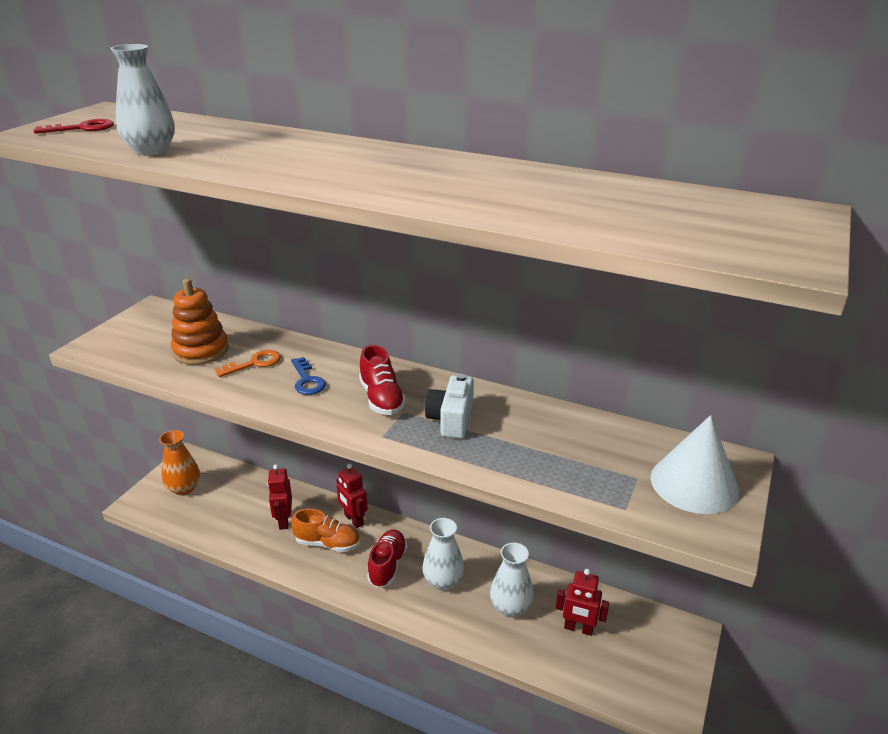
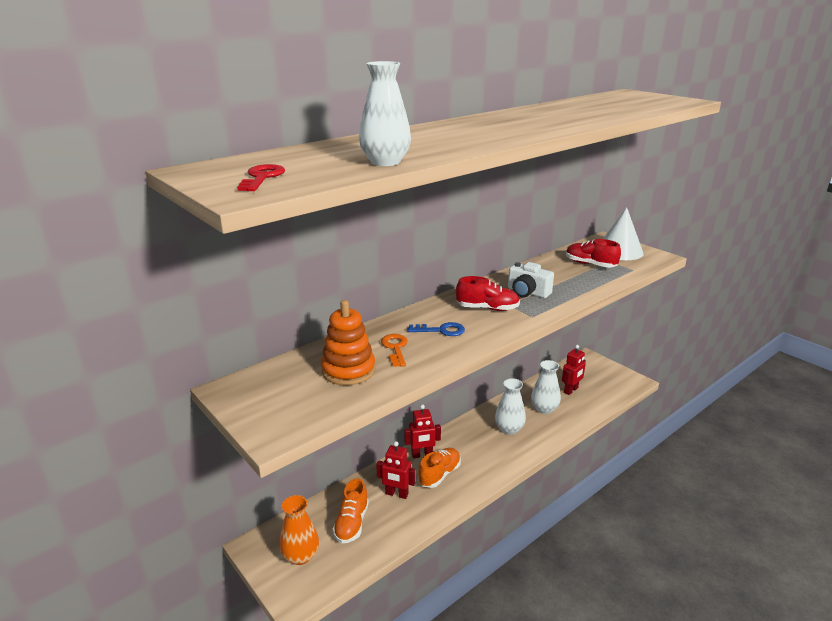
camera: 65 degrees left, 5 degrees down
(232, 504) = (351, 523): none -> orange shoe
(387, 565) = (480, 450): red shoe -> red shoe (590, 264)

